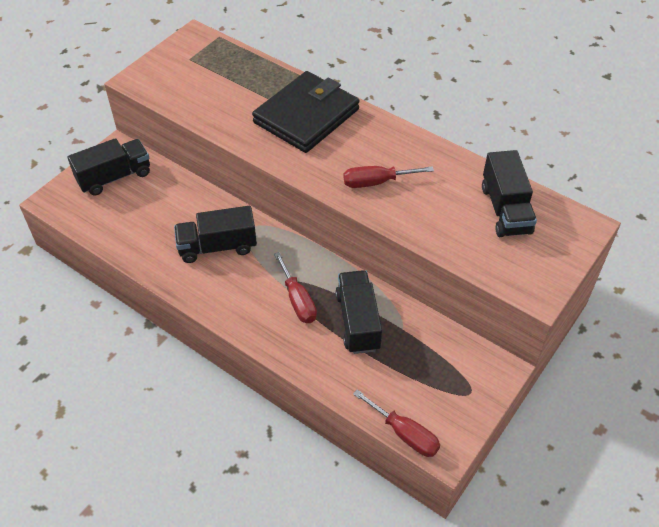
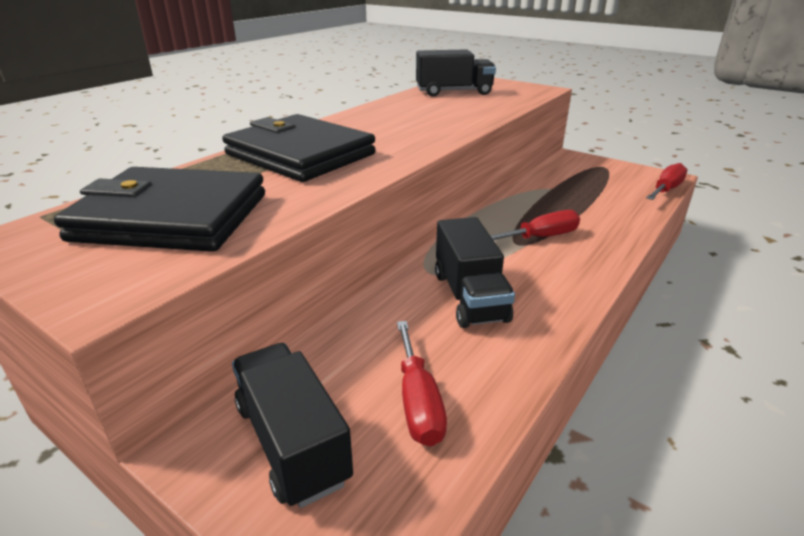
camera: 90 degrees left, 20 degrees down
(210, 80) = (172, 217): none -> black wallet
(358, 321) = (554, 206): black truck -> none
(376, 182) = (424, 126): red screwdriver -> red screwdriver (418, 402)

